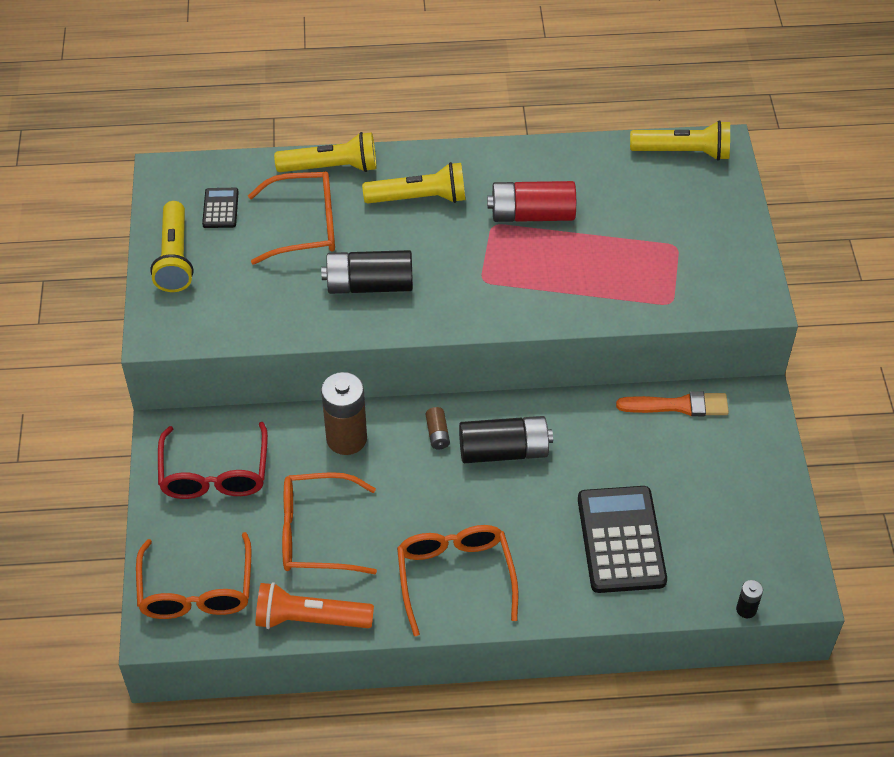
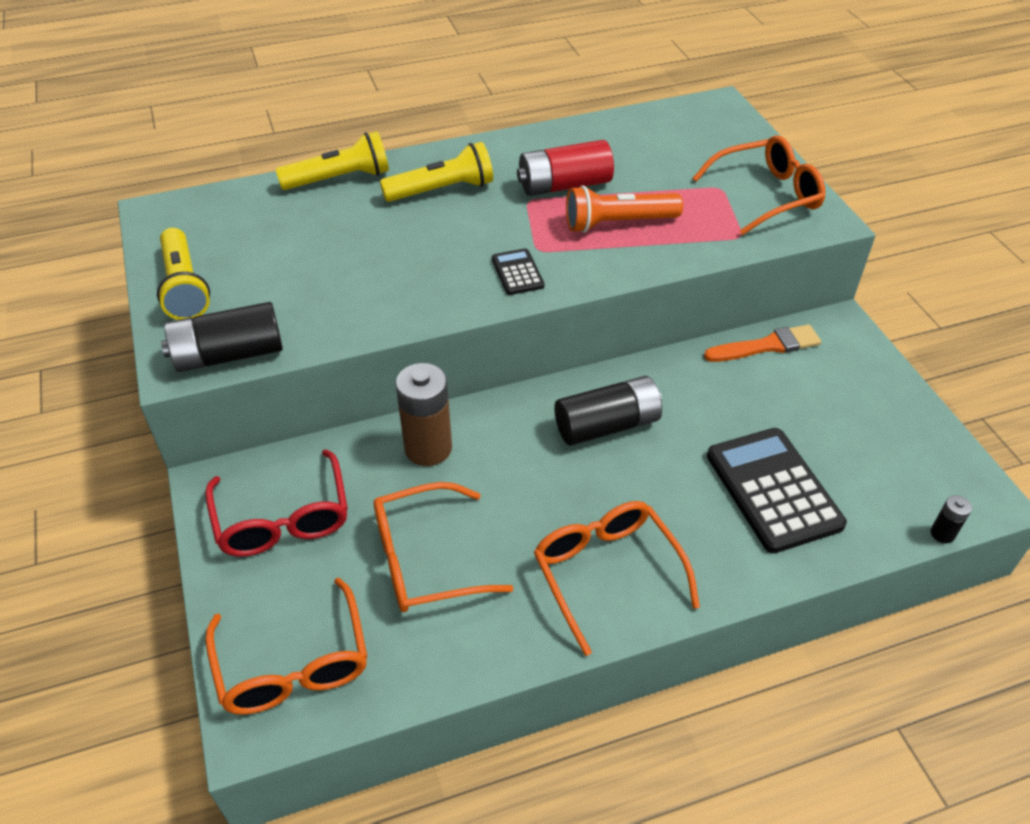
camera: 15 degrees left, 5 degrees down
(220, 208) = (227, 233): black calculator -> black calculator (517, 272)
(305, 226) = (327, 233): orange glasses -> orange glasses (767, 195)
(310, 619) = (449, 665): orange flashlight -> orange flashlight (618, 223)
(369, 285) = (416, 275): black battery -> black battery (229, 355)
(437, 434) = (528, 422): brown battery -> none
(683, 152) = (687, 114): yellow flashlight -> none

